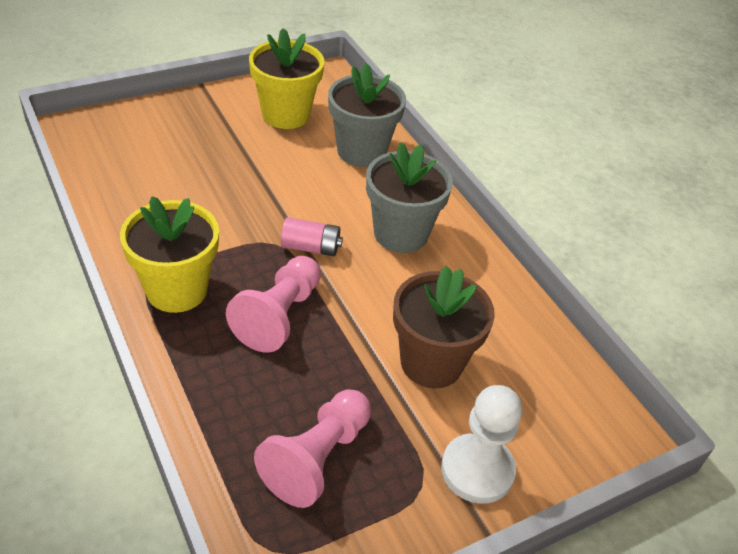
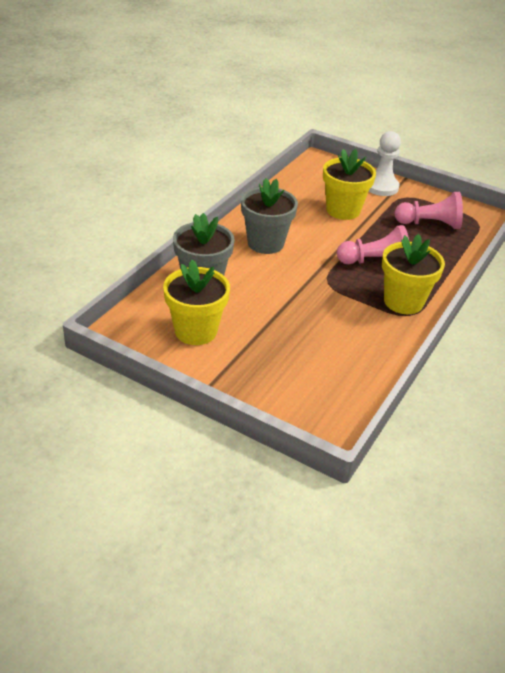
camera: 120 degrees left, 5 degrees down
(310, 247) = (315, 269): pink battery -> none
(431, 363) = (343, 210): brown flower pot -> yellow flower pot

